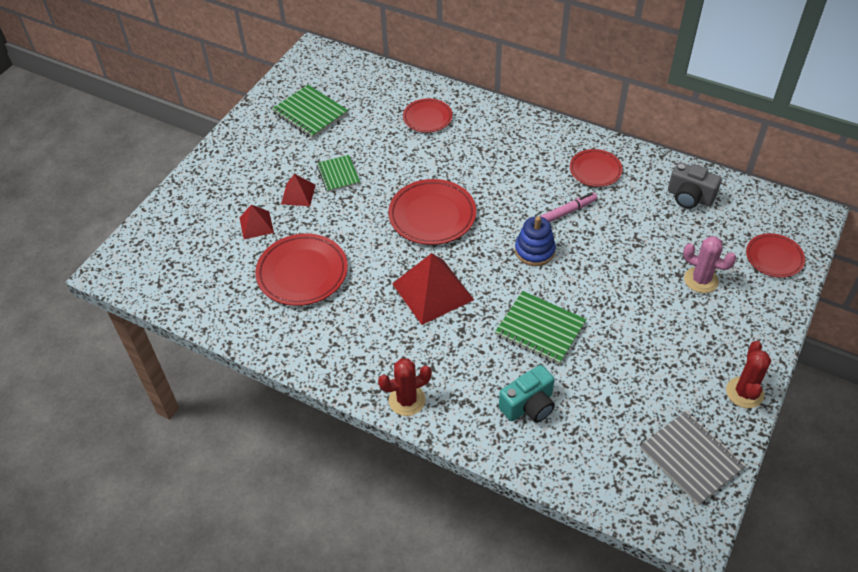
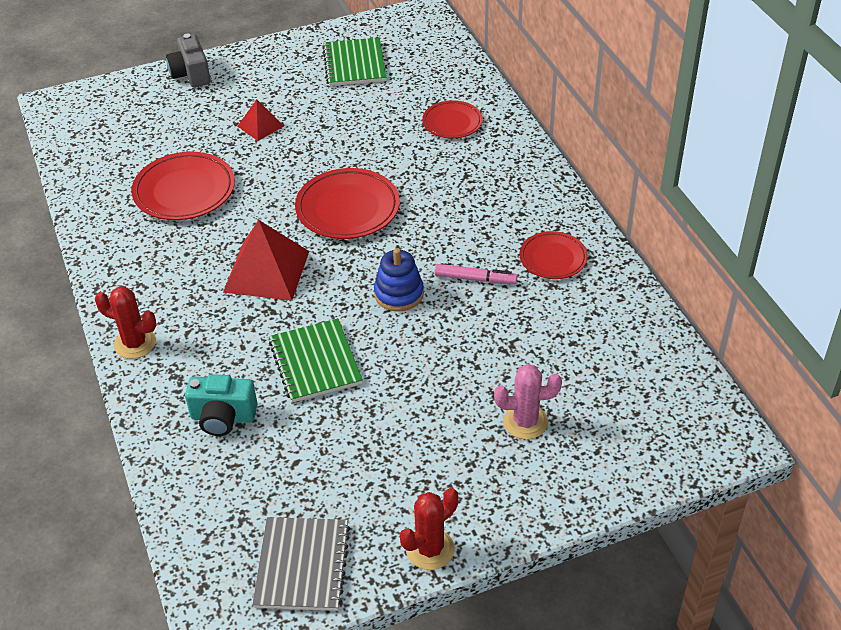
camera: 40 degrees right, 5 degrees down
(256, 225) = (198, 132): red pyramid -> none
(338, 174) = (313, 128): green notebook -> none
(689, 197) = (619, 340): grey camera -> grey camera (191, 74)
(701, 280) = (525, 422): pink cactus -> pink cactus turned 75 degrees counterclockwise
(774, 258) = (633, 452): red plate -> none

